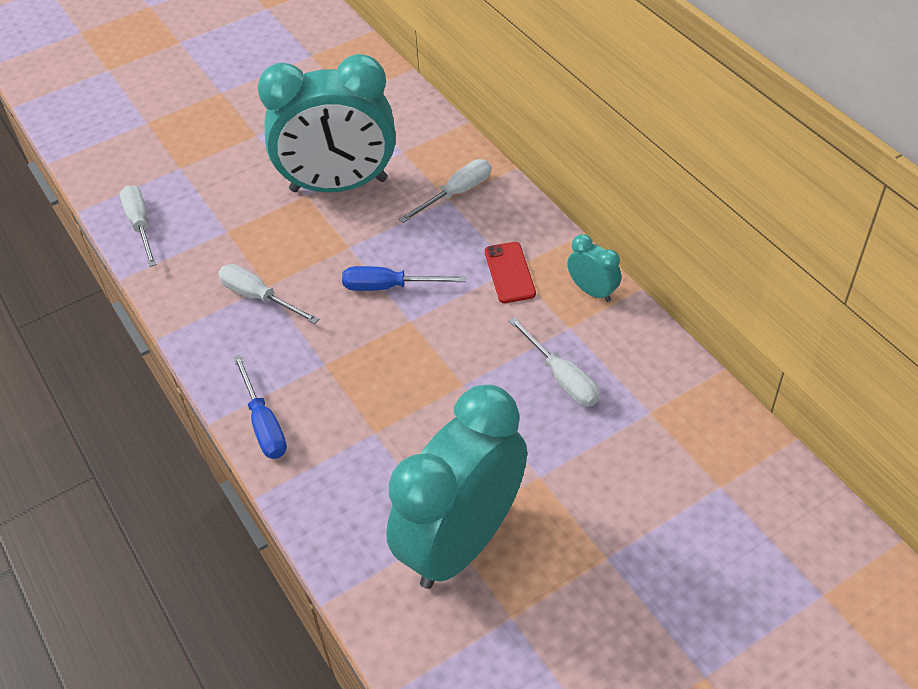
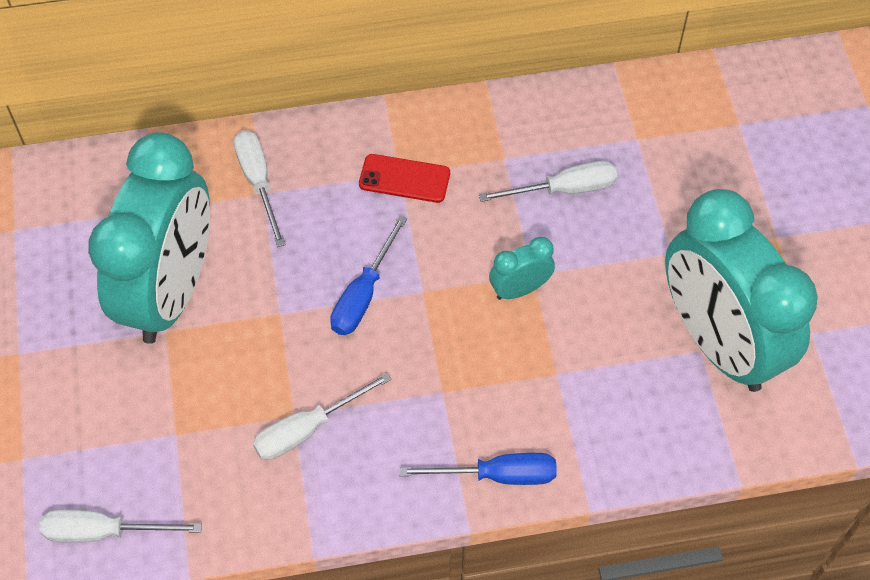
camera: 70 degrees left, 10 degrees up
(592, 291) = (468, 120): turquoise clock -> turquoise clock (519, 289)

